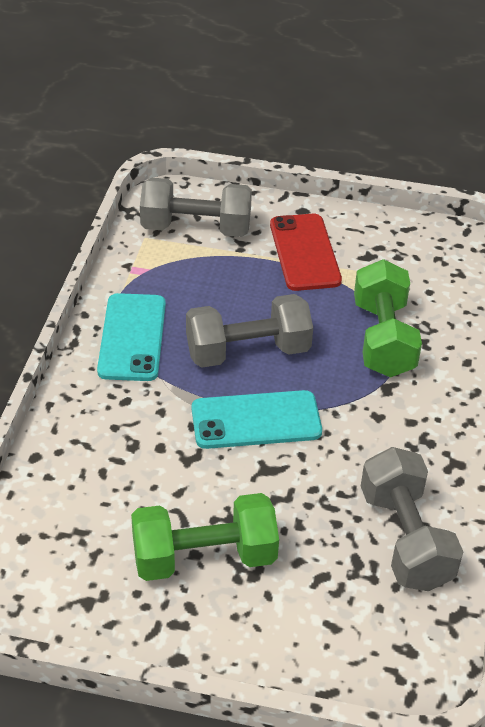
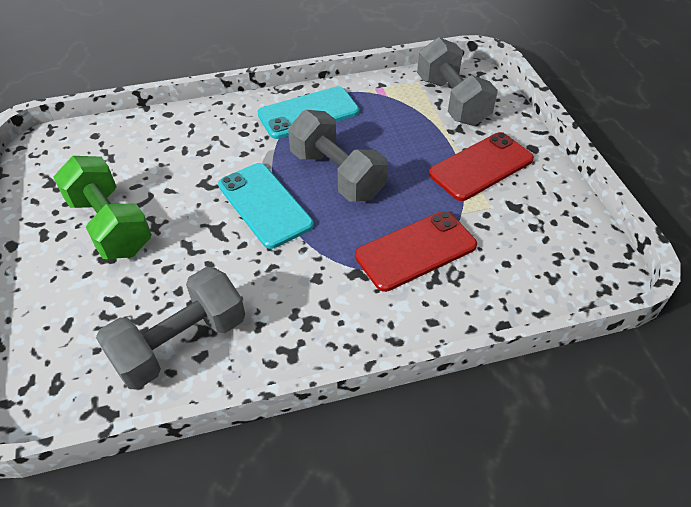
camera: 65 degrees right, 5 degrees up
(383, 339) = (415, 250): green dumbbell -> red phone

